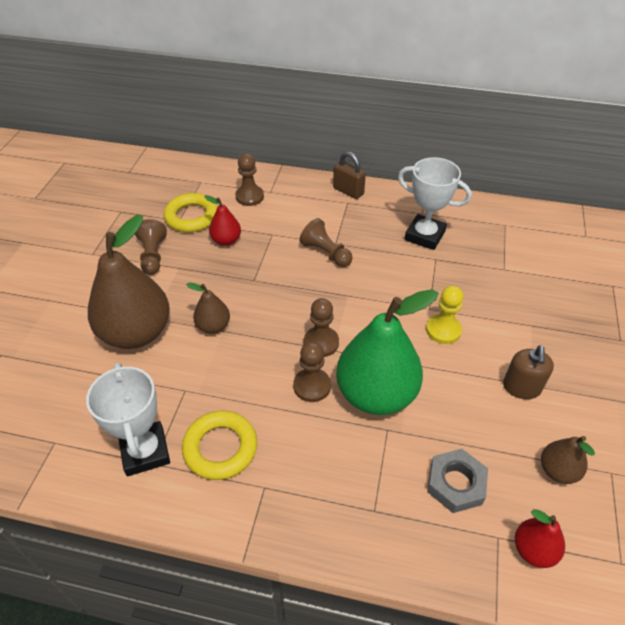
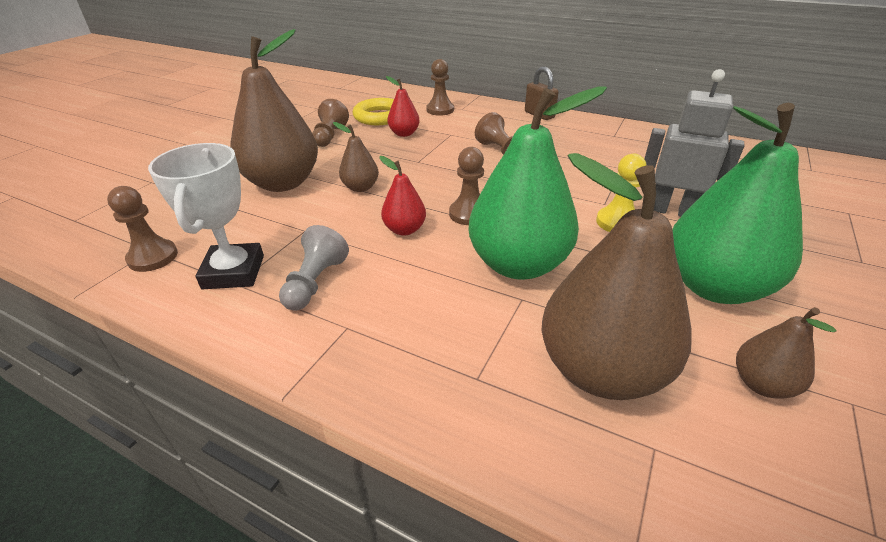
camera: 15 degrees right, 10 degrees down
(220, 448) = (315, 282): yellow ring -> grey pawn
(312, 386) = (444, 246): brown pawn -> brown pawn (153, 257)
(424, 235) = (613, 150): white trophy -> none
(455, 484) = (601, 370): grey nut -> brown pear
(483, 308) = (672, 211): none -> grey robot
(521, 387) = (714, 286): brown soap dispenser -> green pear
(533, 550) = (712, 478): red pear -> red pear (404, 229)

